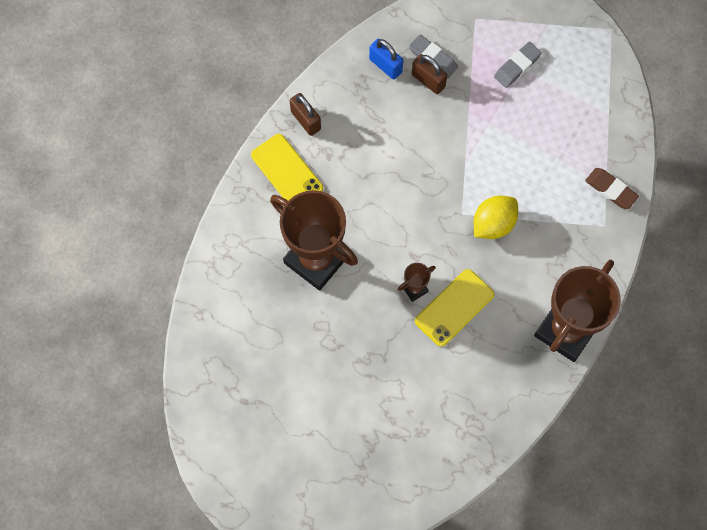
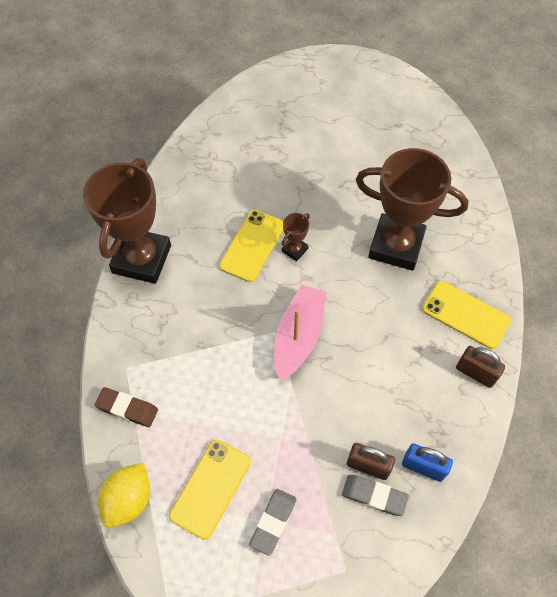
camera: 160 degrees right, 10 degrees down
(443, 203) = (298, 336): none -> pink boat
(493, 224) = (241, 332): yellow lemon -> yellow lemon (129, 499)
(558, 105) = (210, 488): none -> yellow phone

